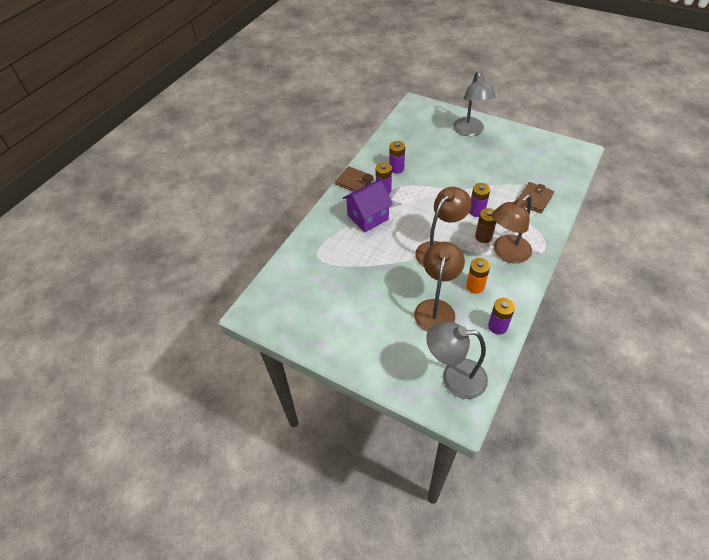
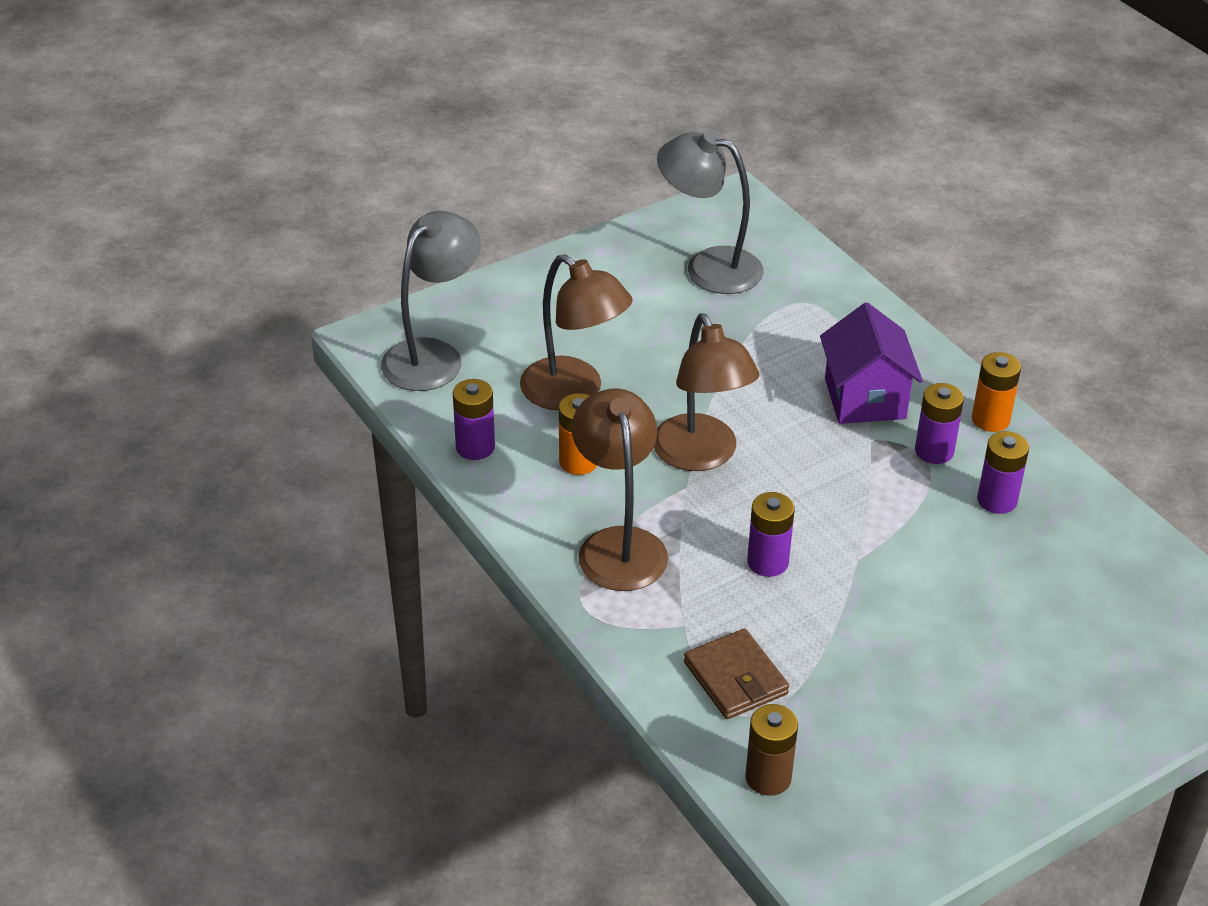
camera: 115 degrees right, 10 degrees down
(354, 182) = (990, 419): brown wallet -> orange battery
(470, 131) = (1070, 700): grey lamp -> grey lamp (708, 267)
(483, 236) = (688, 535): brown battery -> brown battery (768, 777)

